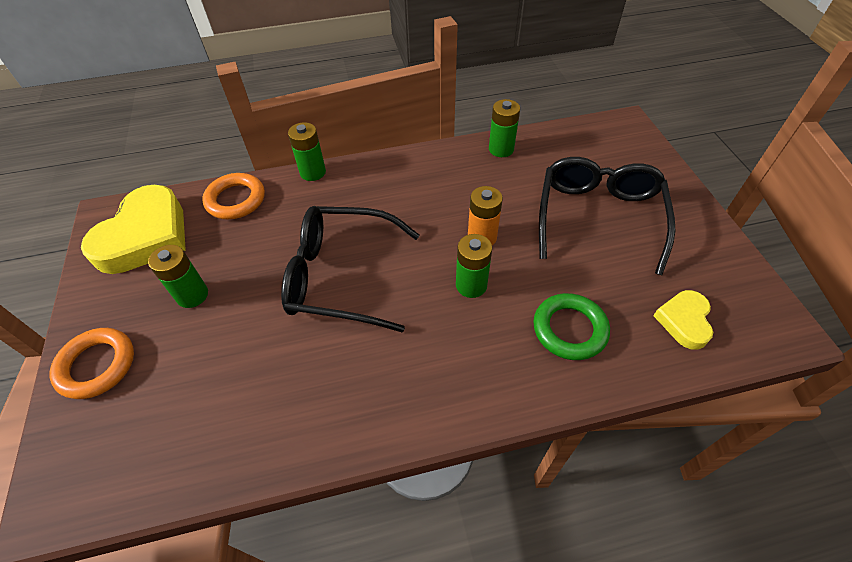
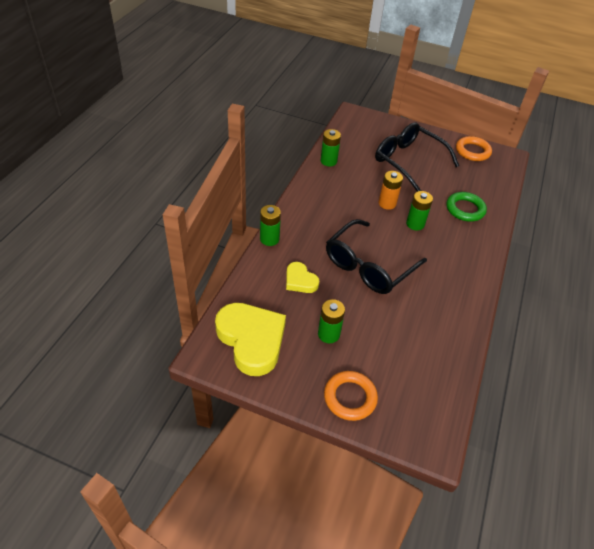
camera: 60 degrees left, 5 degrees down
(236, 200) = (259, 283): orange ring -> orange ring (472, 151)
(684, 321) = (485, 176): yellow heart -> yellow heart (300, 281)

